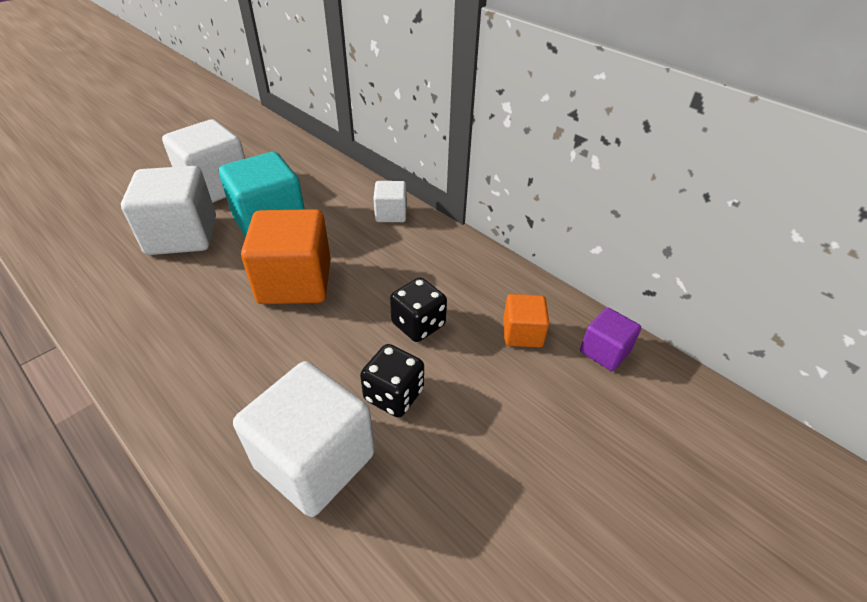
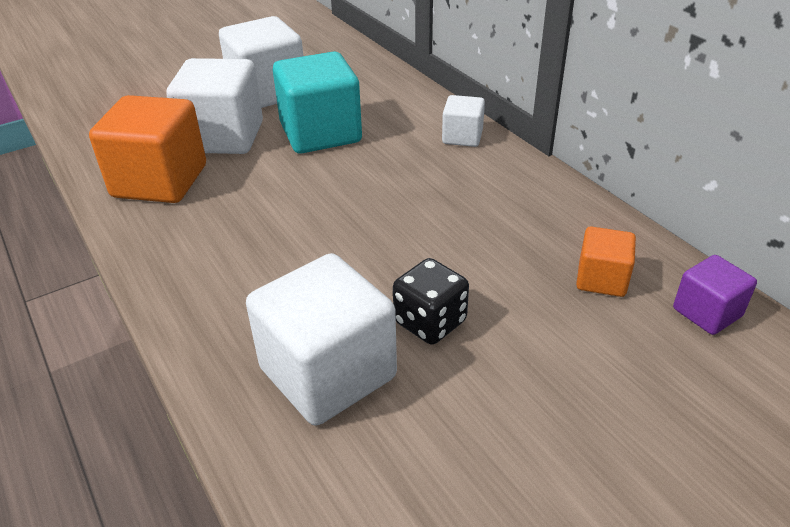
camera: 15 degrees right, 5 degrees down
(295, 282) = (338, 195): orange cube -> orange cube (160, 181)
(418, 324) = (473, 254): black dice -> none

